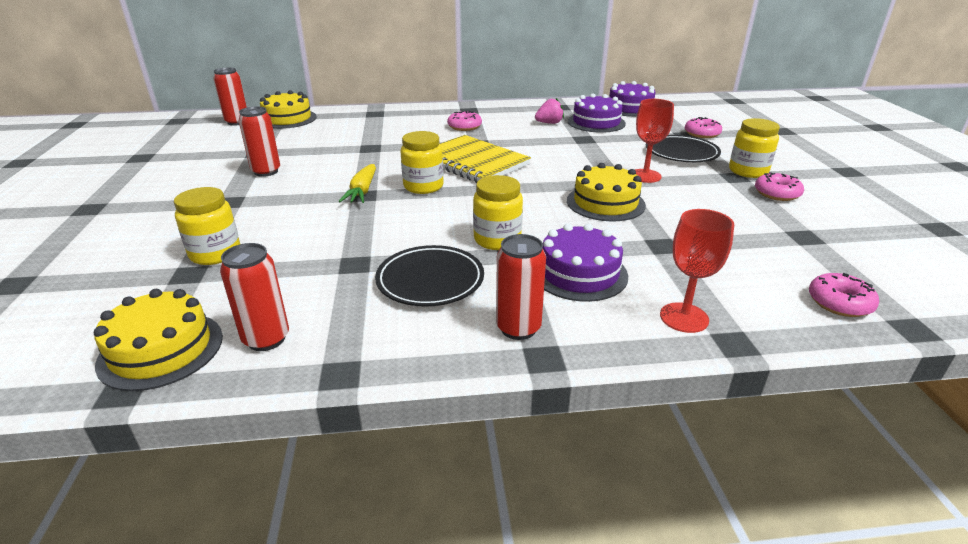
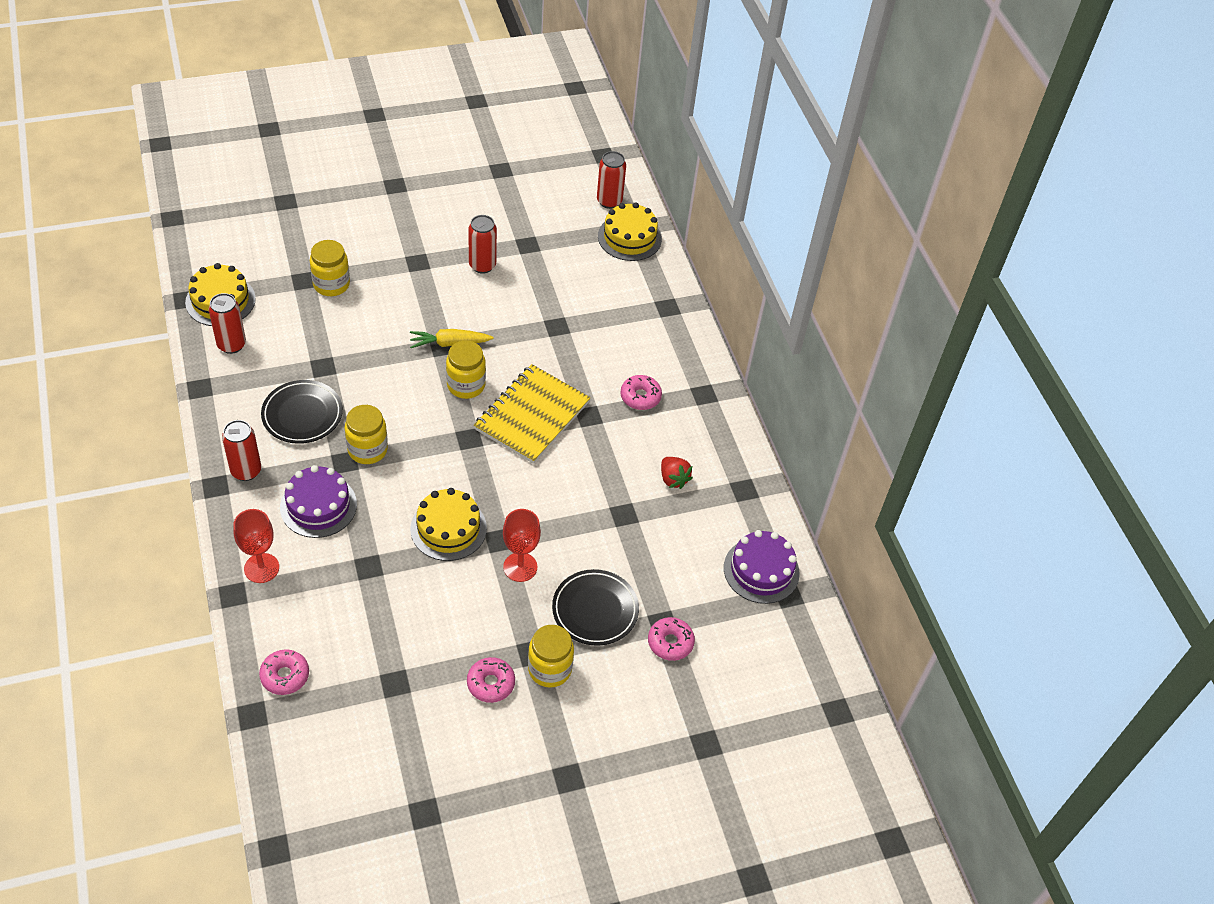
camera: 75 degrees right, 20 degrees up
(549, 123) = (673, 479): pink strawberry -> red strawberry
(596, 122) = (688, 528): purple cake -> none

